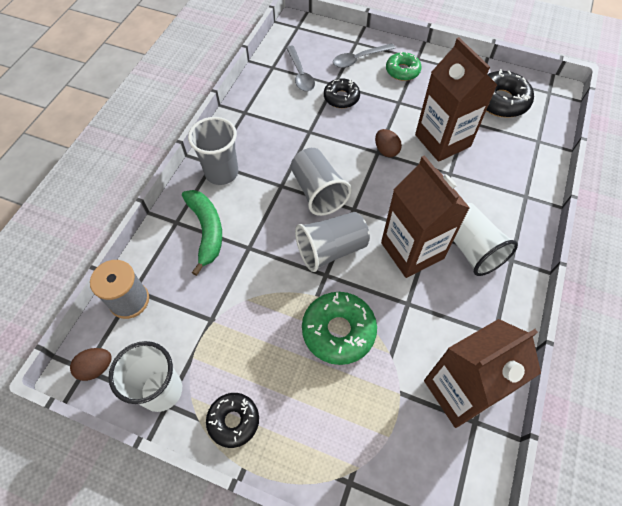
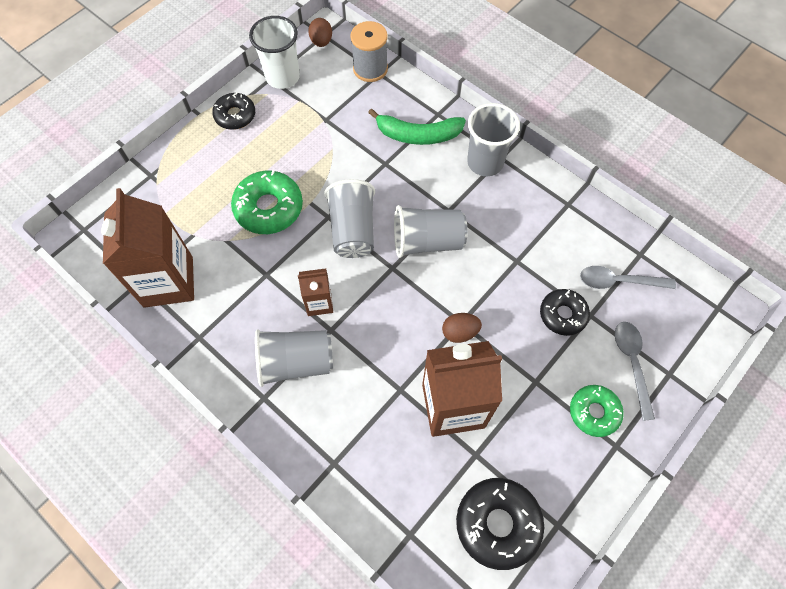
camera: 110 degrees right, 5 degrees up
(412, 250) = (319, 303): brown carton -> brown carton, size x0.50
(471, 248) = (296, 362): white cup -> grey cup

